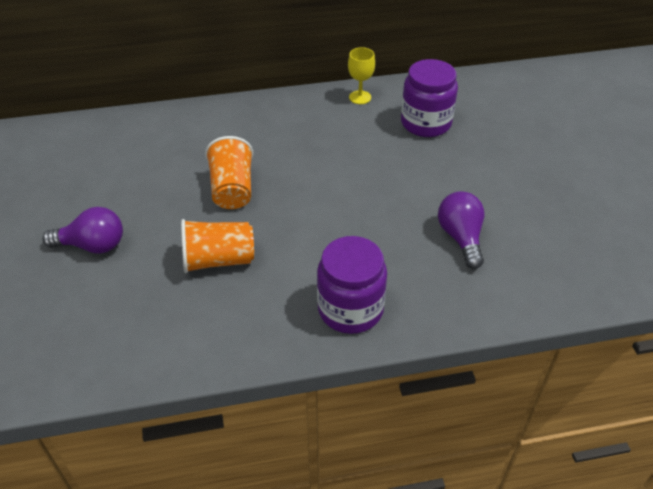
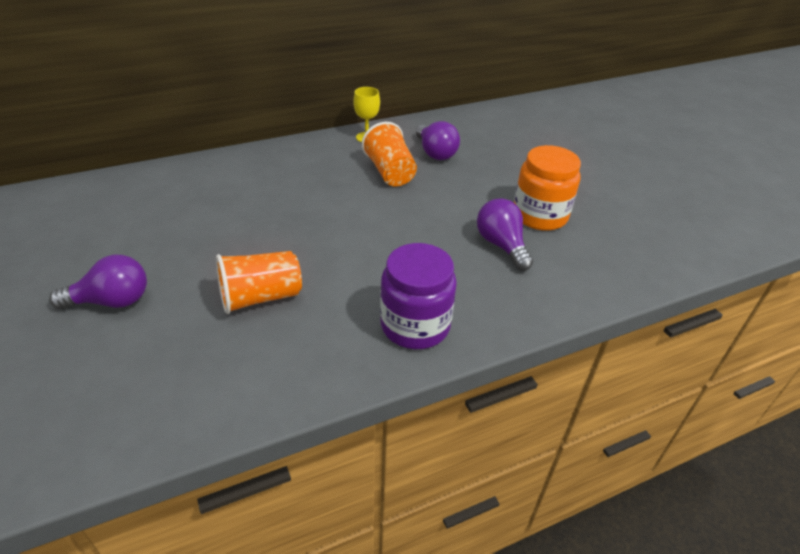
camera: 15 degrees left, 5 degrees down
(232, 189) = (260, 228): orange cup -> orange cup (390, 172)
(426, 123) = (435, 153): purple jar -> purple light bulb
(512, 209) = (540, 215): none -> orange jar

